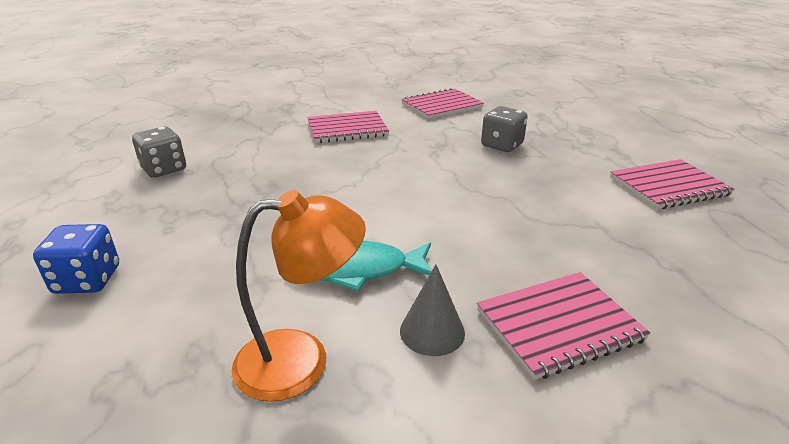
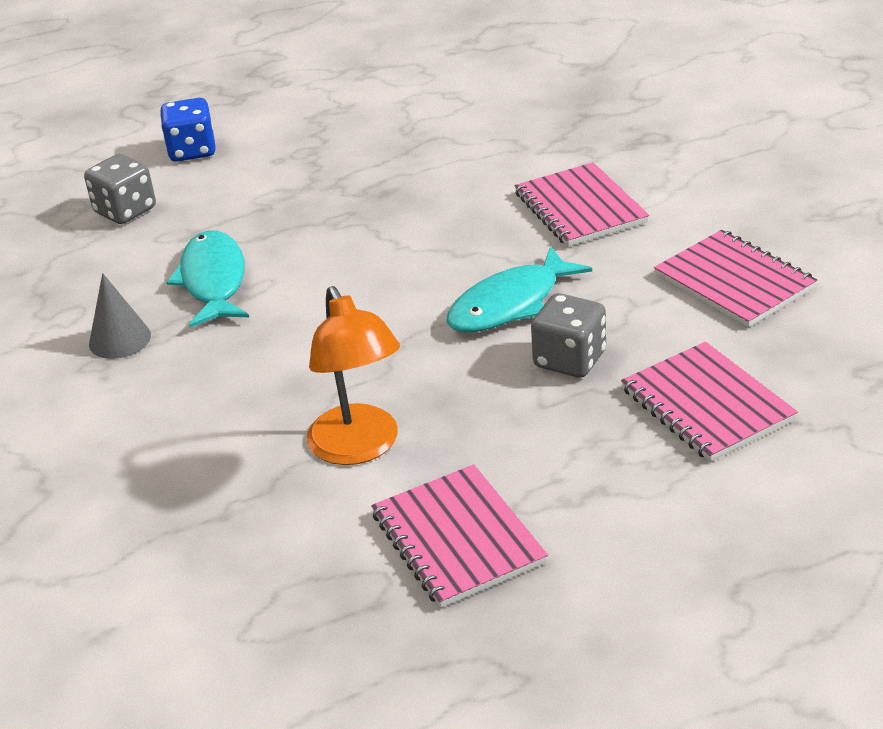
camera: 85 degrees right, 5 degrees up
(164, 169) = (408, 114): grey dice -> grey dice (125, 211)
(301, 360) = (89, 279): orange lamp -> orange lamp (359, 448)
(441, 155) = (510, 304): none -> turquoise fish
(558, 325) = (125, 415): pink notebook -> pink notebook (707, 404)

